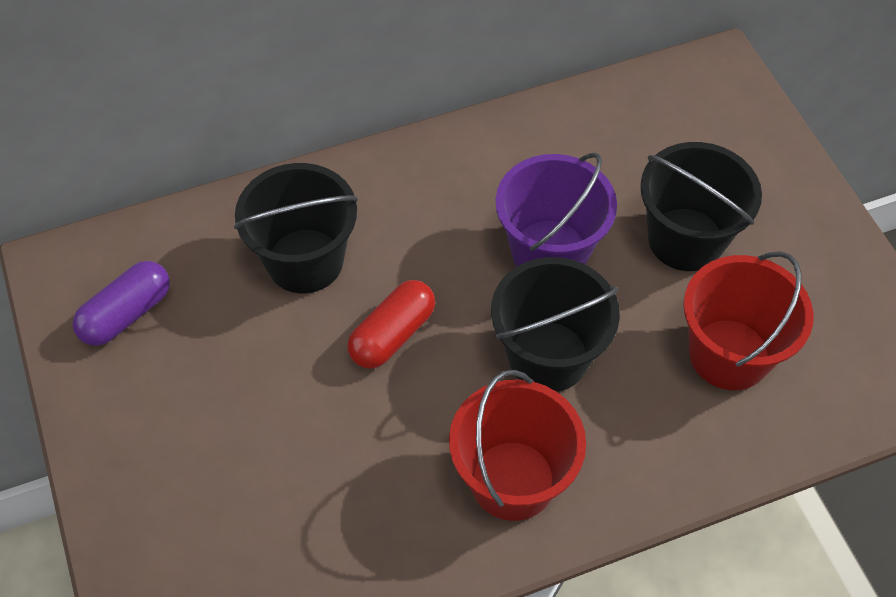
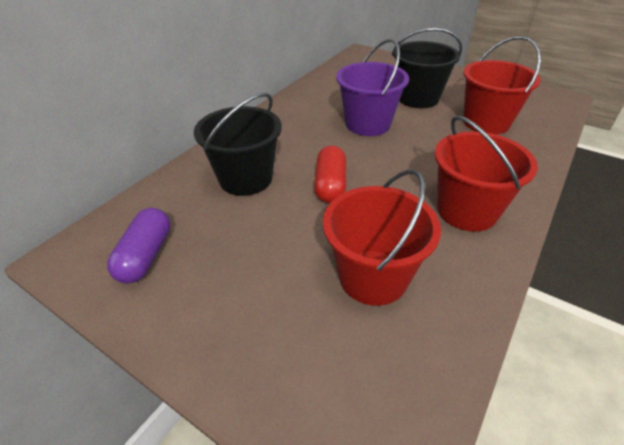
camera: 35 degrees left, 15 degrees down
(317, 491) = (373, 277): none -> red bucket
(548, 356) = (416, 157): black bucket -> none

